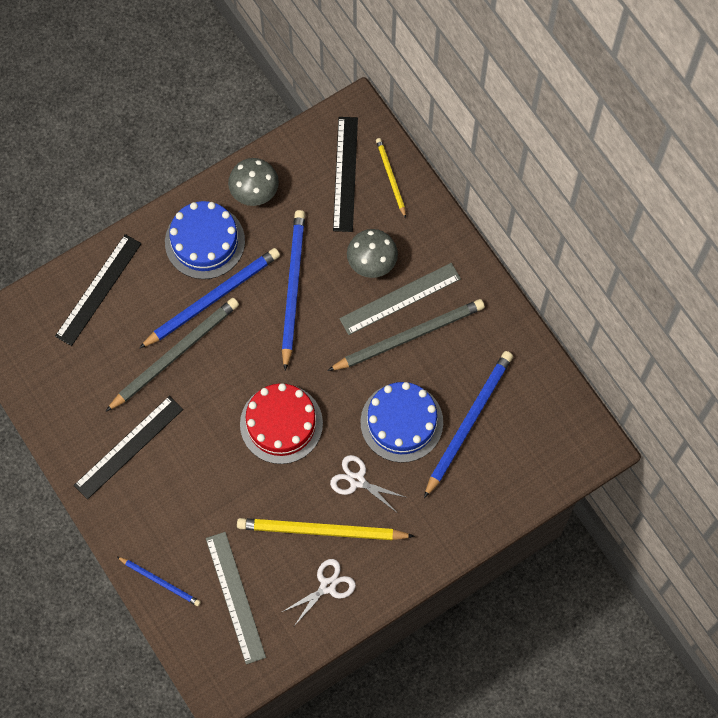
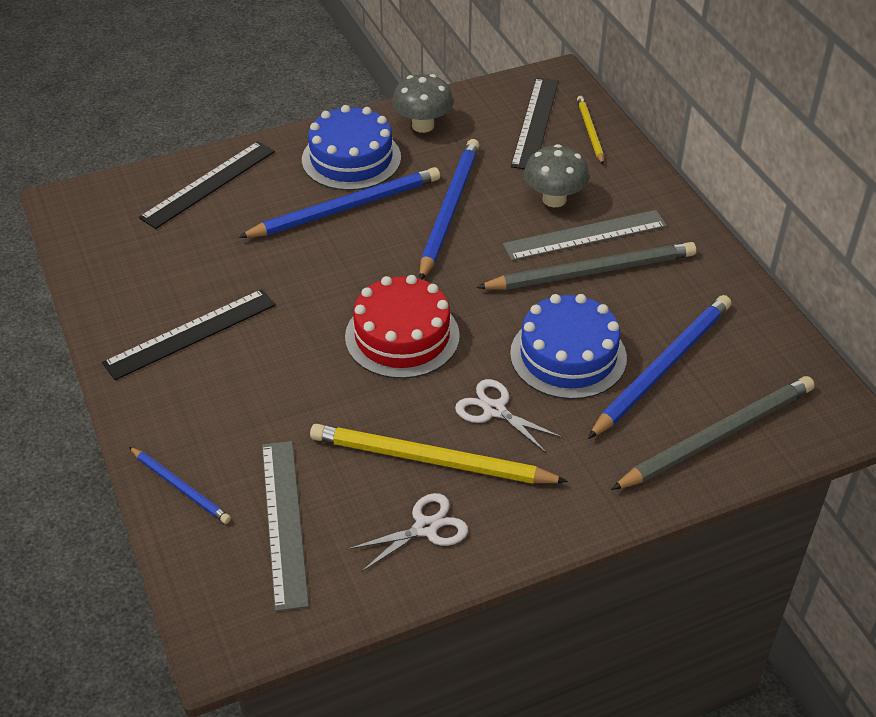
camera: 10 degrees right, 25 degrees down
(175, 354) = (282, 252): grey pencil -> grey pencil (717, 436)

